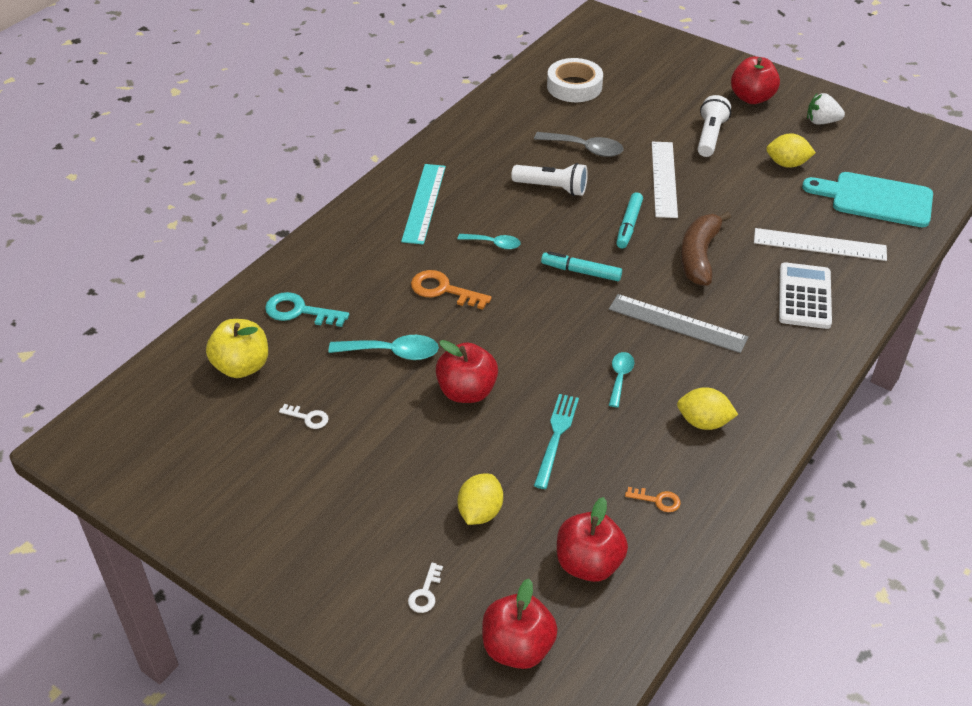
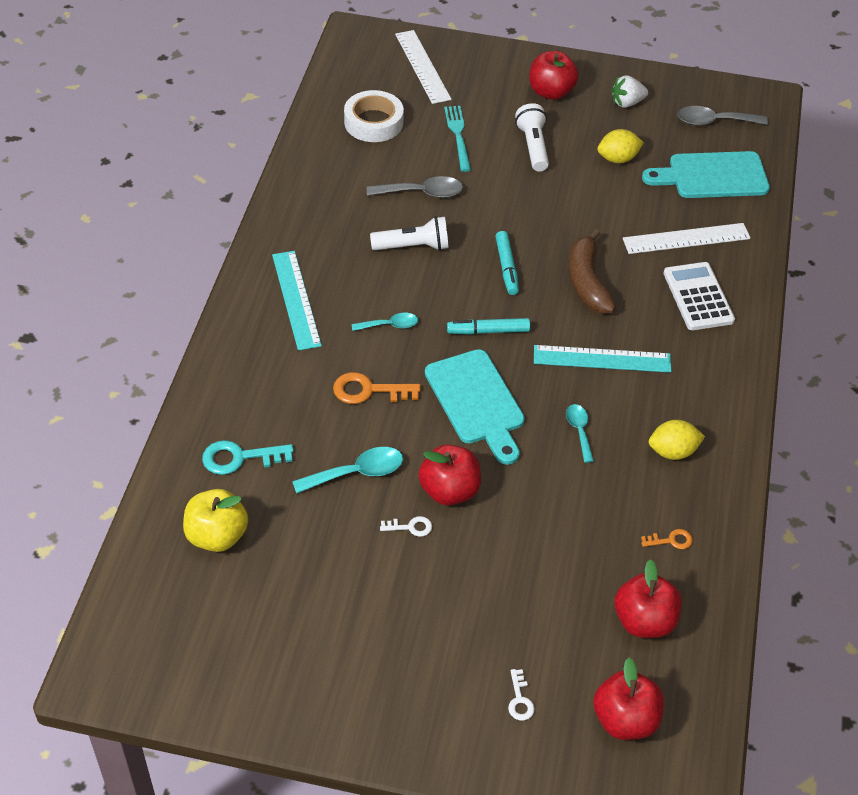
camera: 25 degrees left, 5 degrees up
(308, 418) = (315, 568): white key -> white key (410, 527)
(480, 512) = (526, 606): yellow lemon -> none
(536, 326) = (476, 402): none -> turquoise cutting board
(556, 437) = (554, 509): turquoise fork -> turquoise fork (458, 136)
(664, 179) = (513, 206): white ruler -> white ruler (422, 66)
(677, 323) = (602, 359): grey ruler -> turquoise ruler
(902, 155) = (714, 121): none -> grey spoon

